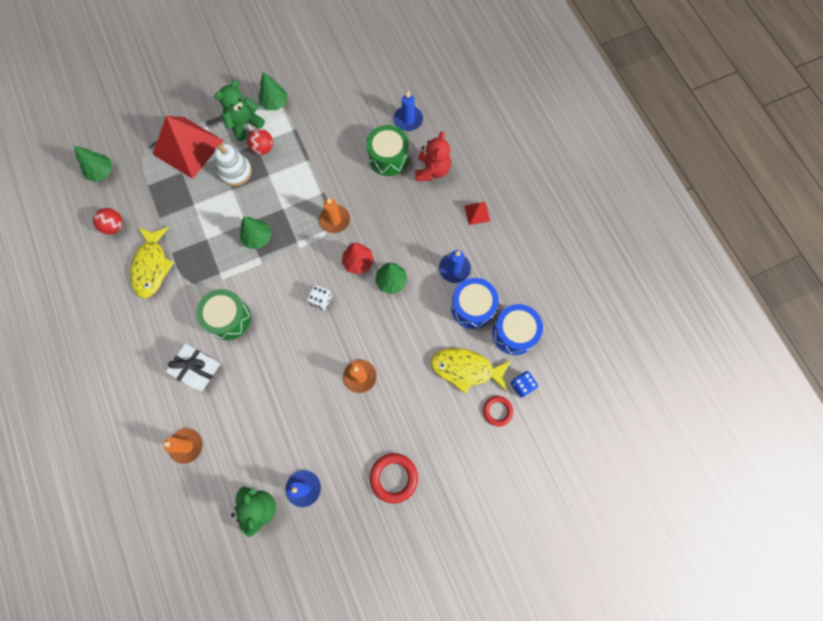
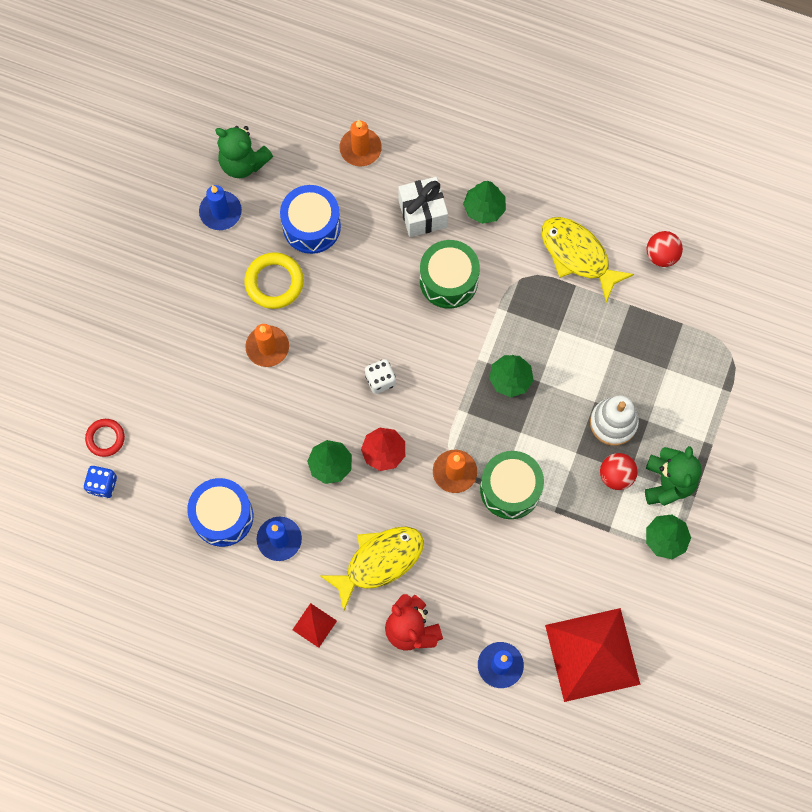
camera: 135 degrees right, 0 degrees up
(101, 172) = (744, 291): green tree -> green tree (484, 208)
(188, 147) = (693, 400): red pyramid -> red pyramid (592, 654)
(318, 411) = (274, 282): none -> yellow ring
(388, 157) = (473, 597): green drum -> green drum (510, 489)
(394, 477) = (148, 293): red ring -> none
(466, 369) = (172, 449): yellow fish -> yellow fish (379, 562)
(514, 333) = (156, 530): blue drum -> blue drum (311, 226)

